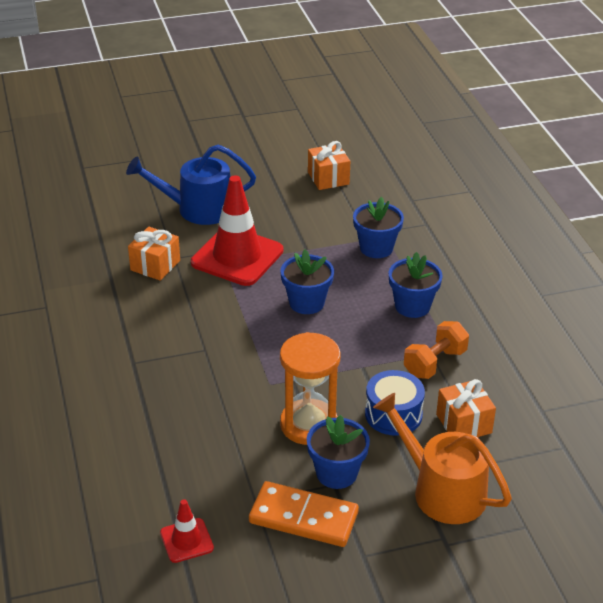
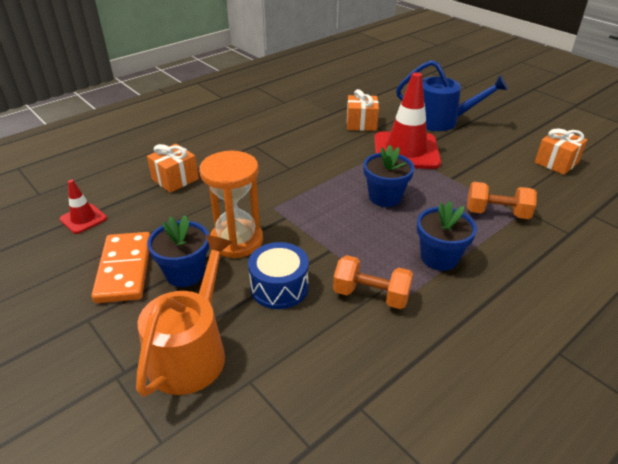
camera: 65 degrees right, 0 degrees up
(198, 209) = (441, 121): blue watering can -> blue watering can turned 135 degrees clockwise
(376, 248) = (496, 213): blue flower pot -> orange dumbbell
(463, 423) = (296, 342): orange gift -> orange gift (175, 179)

